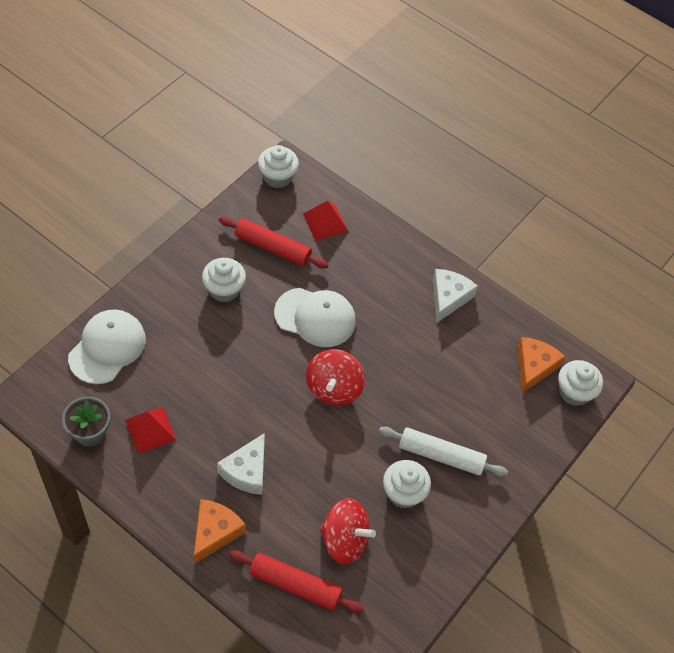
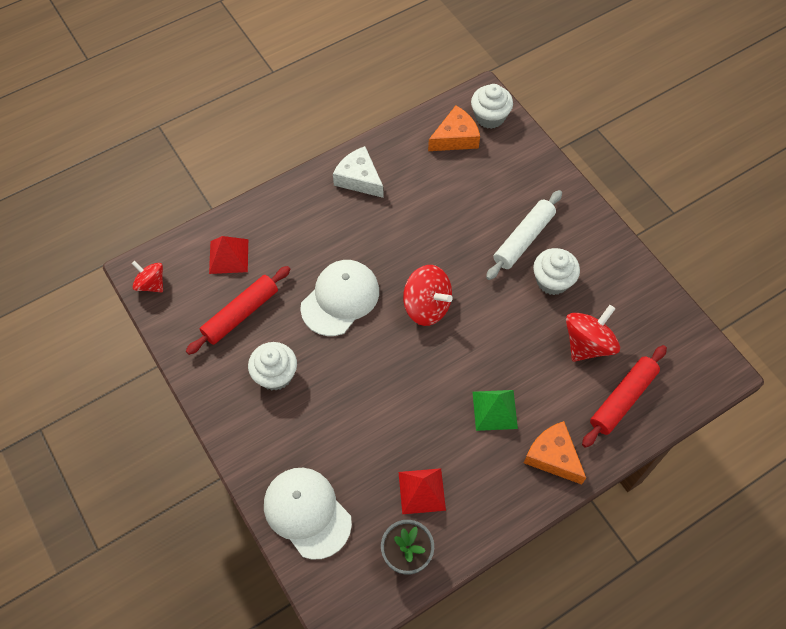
camera: 65 degrees left, 5 degrees up
(246, 471) = (494, 410): white cheese -> green pyramid
(277, 177) = (151, 284): white cupcake -> red spinning top
(534, 367) = (455, 138): orange cheese -> orange cheese turned 105 degrees clockwise

